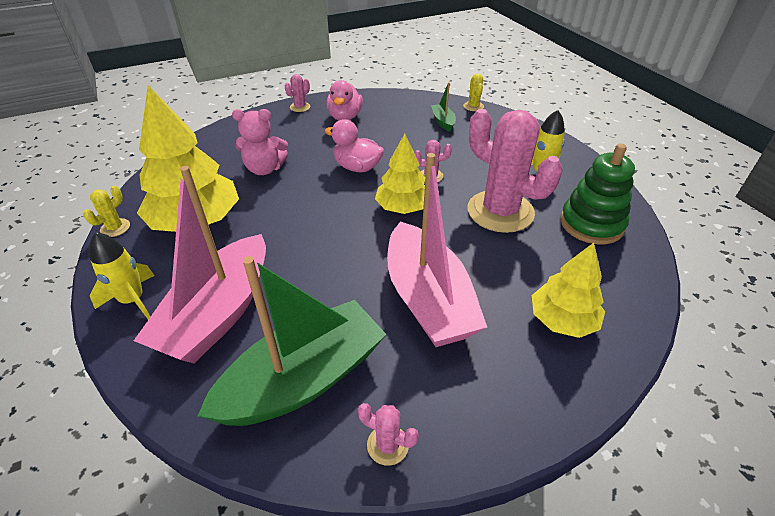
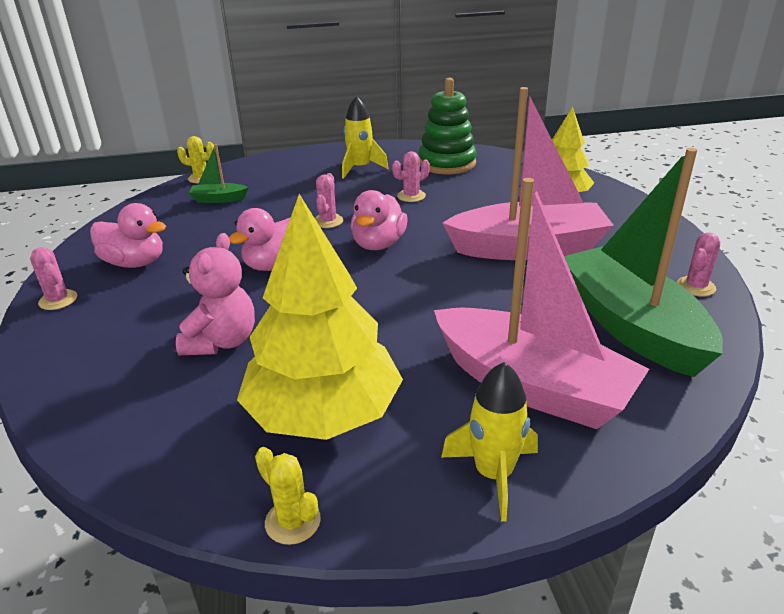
camera: 75 degrees left, 10 degrees down
(402, 208) = (378, 244): yellow tree -> pink duck
(500, 211) = (411, 196): pink cactus -> pink cactus, size x0.41

